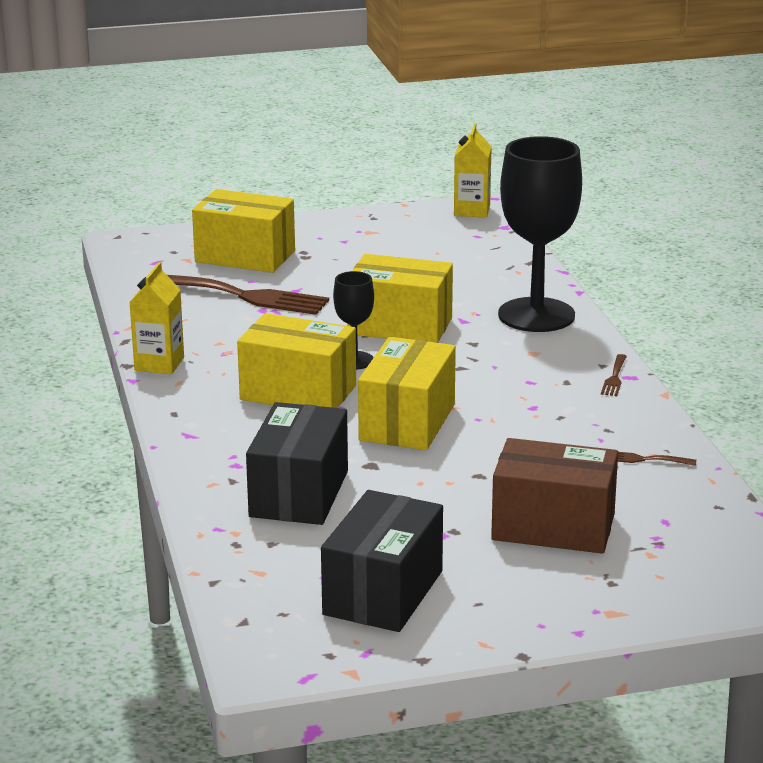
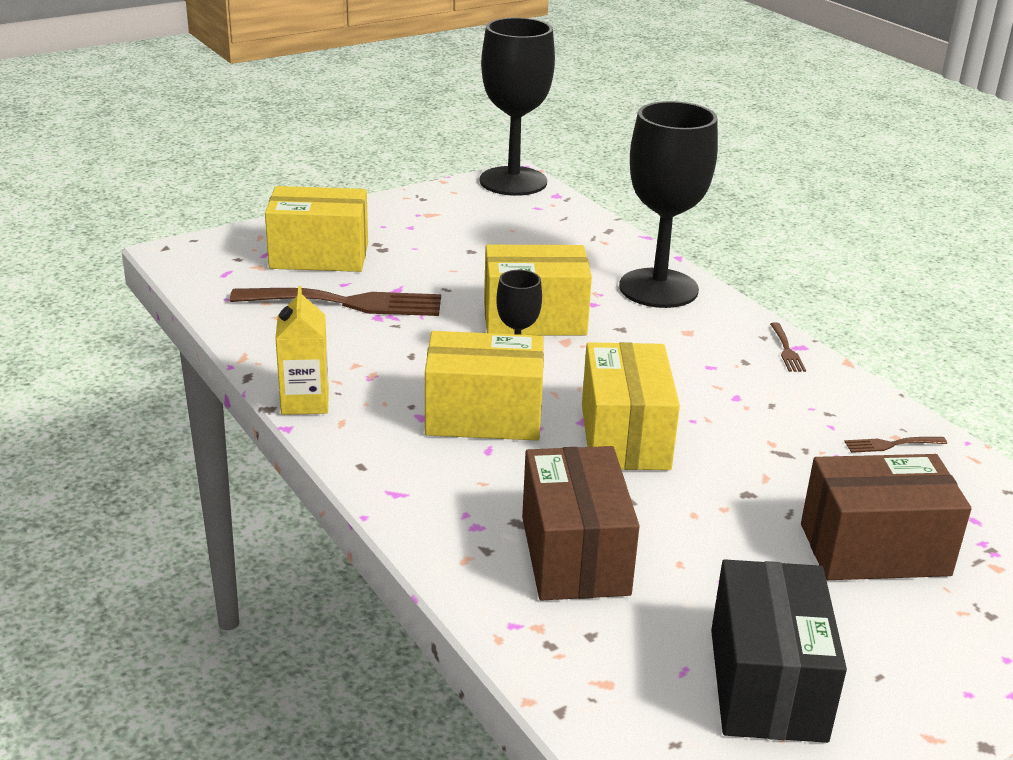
camera: 20 degrees left, 5 degrees up
(299, 494) = (574, 555): black box -> brown box
(472, 210) = (513, 181): yellow carton -> black goblet

